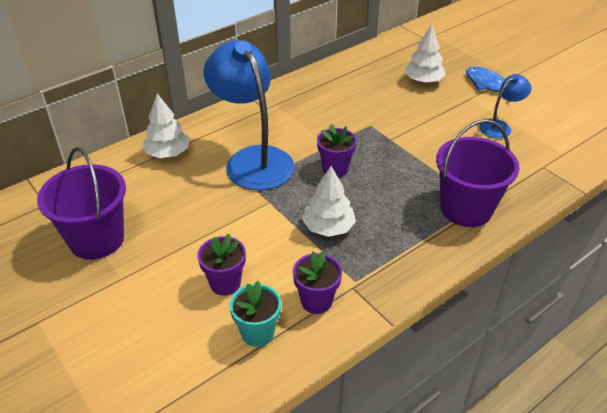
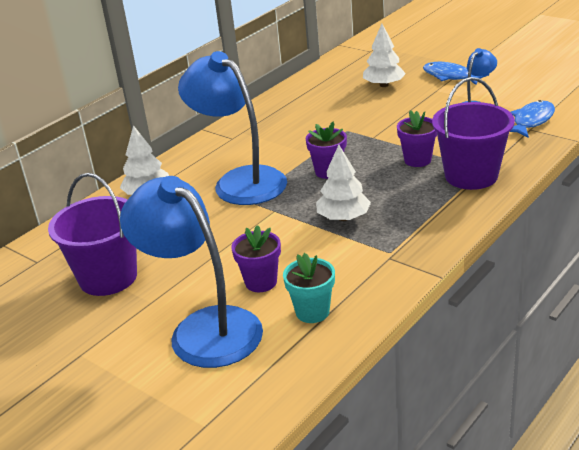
camera: 10 degrees left, 10 degrees down
(153, 323) = (203, 328): none -> blue lamp
(316, 301) = (359, 275): purple flower pot -> purple flower pot (417, 160)
(548, 157) = (531, 121): none -> blue fish

